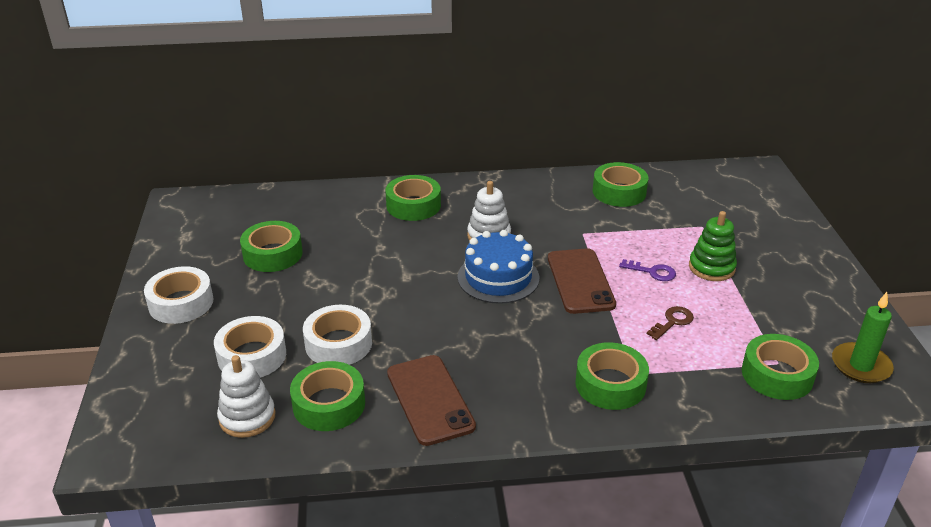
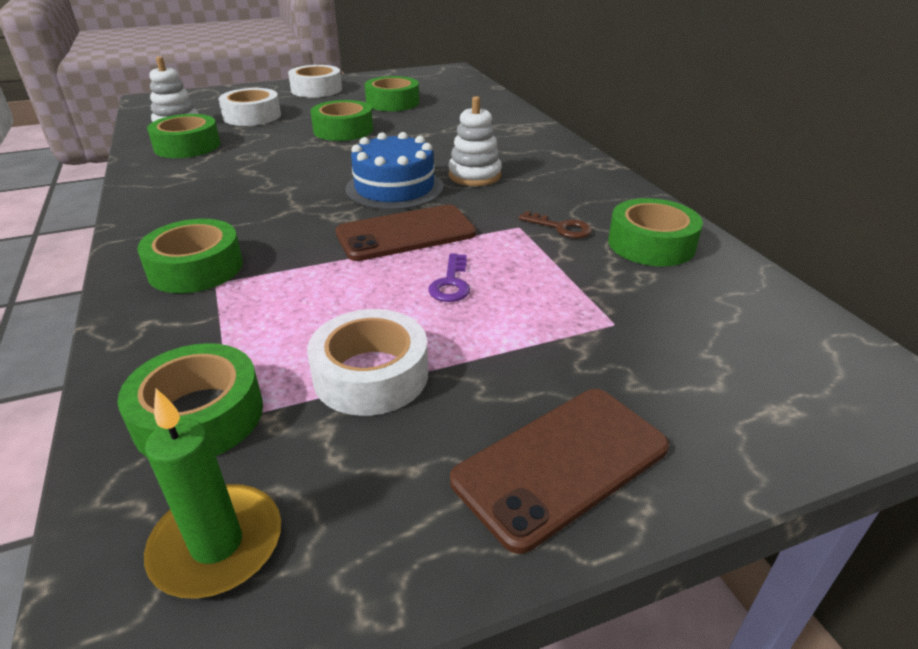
camera: 75 degrees right, 0 degrees up
(338, 344) = (269, 138): white tape -> white tape (371, 375)
(413, 205) = (509, 137): green tape -> green tape (343, 130)
(430, 399) = (186, 180): brown phone -> brown phone (561, 464)
(672, 322) = (331, 306): brown key -> brown key (561, 228)
(711, 268) = (489, 337): green stacking toy -> none

